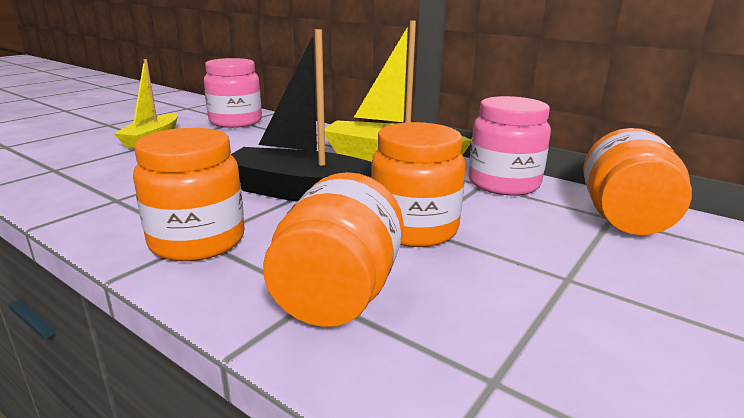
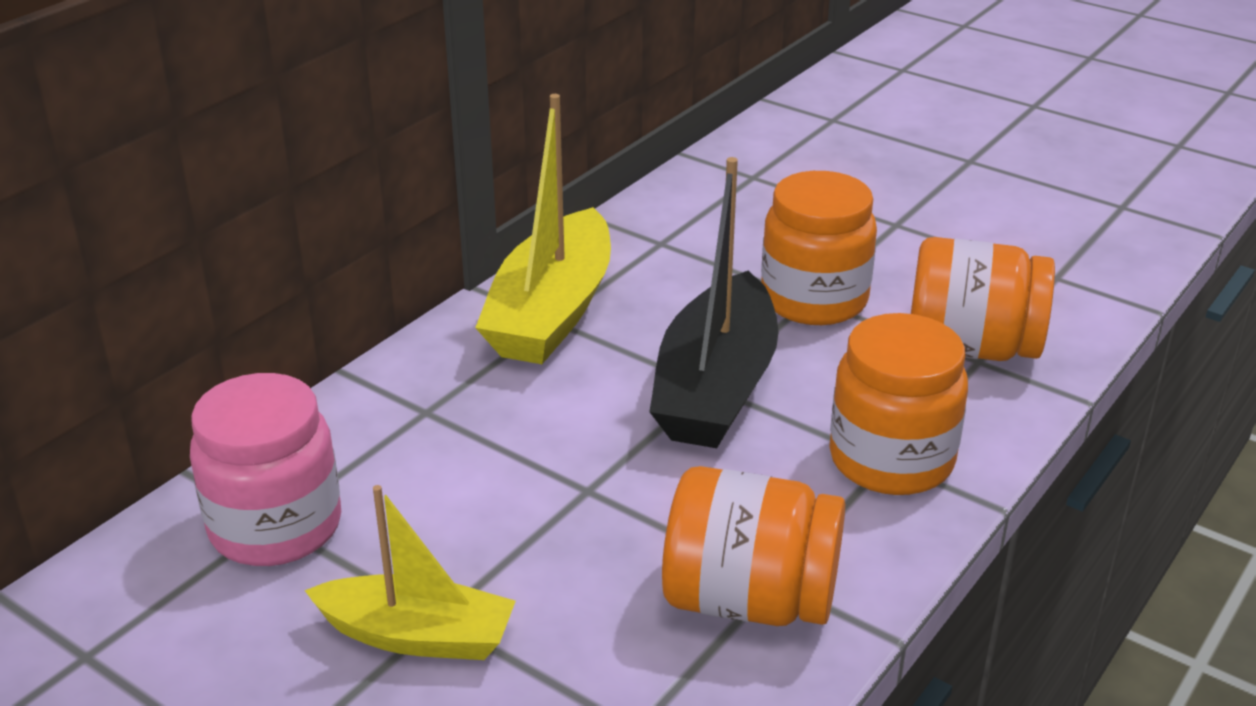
camera: 90 degrees left, 10 degrees up
(503, 183) = (657, 227): pink jar -> none
(624, 218) = (754, 170): orange jar -> orange jar (749, 600)

